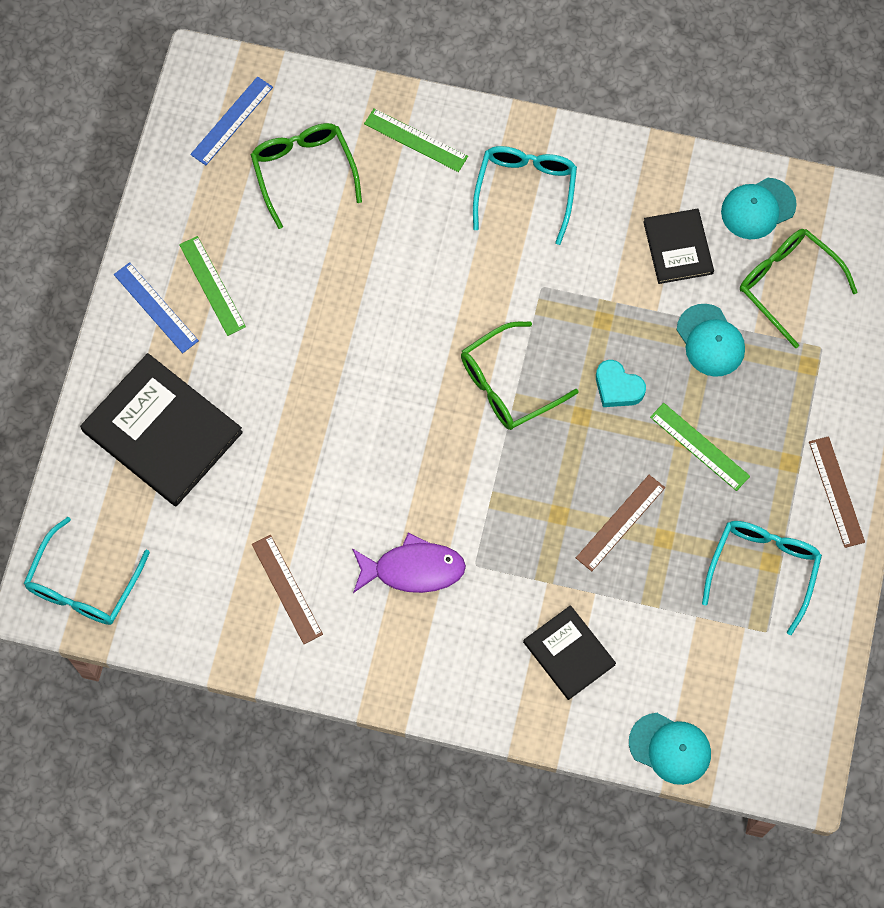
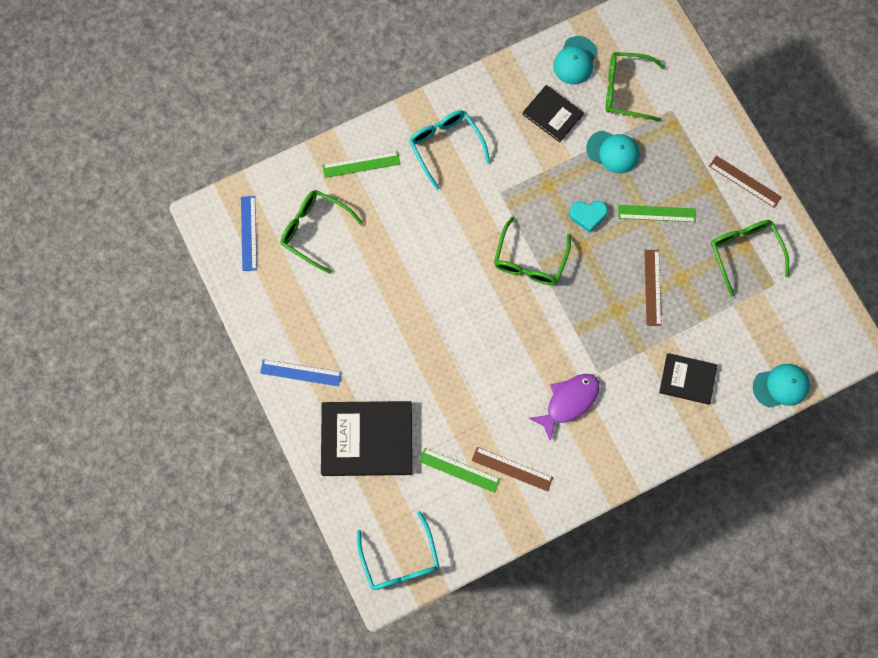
camera: 40 degrees left, 5 degrees up
(212, 285) = (321, 335): green ruler -> green ruler (459, 470)
(763, 569) = (744, 252): turquoise glasses -> green glasses

